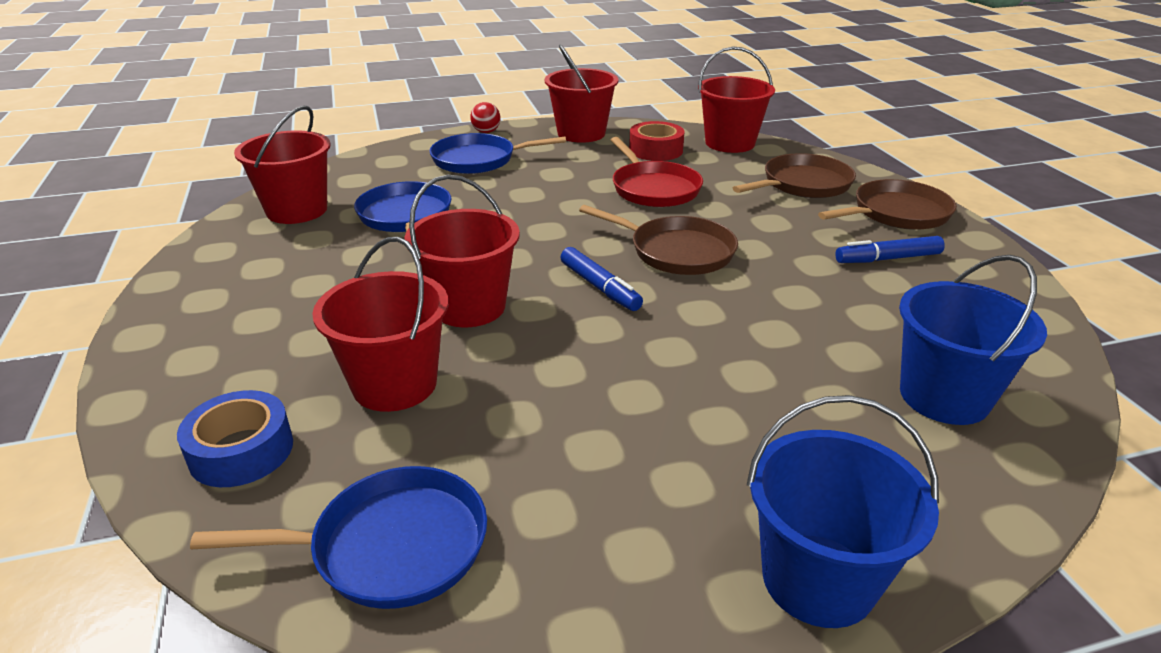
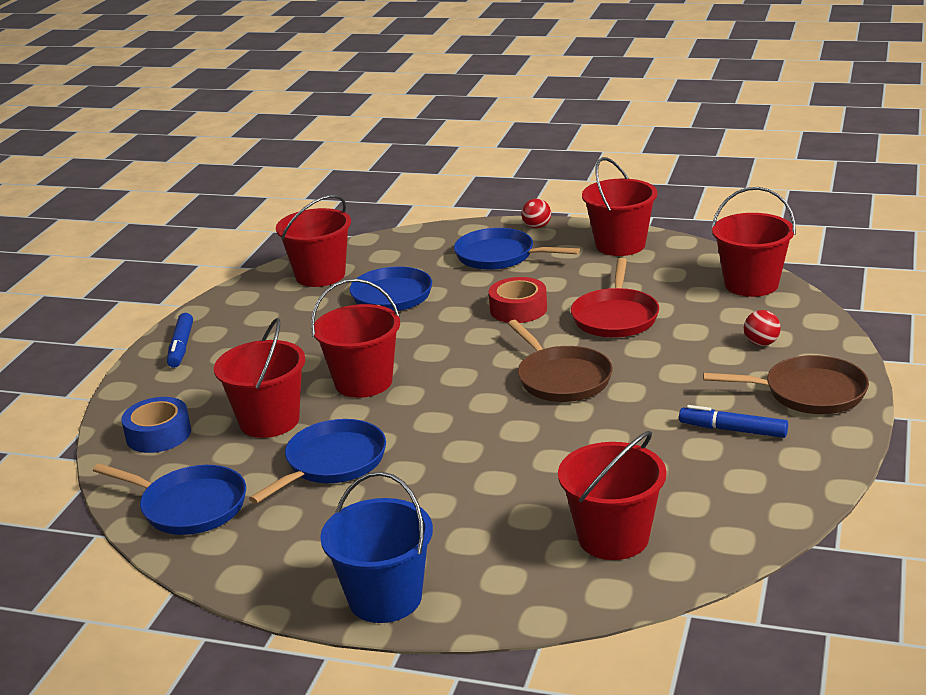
camera: 35 degrees right, 5 degrees down
(535, 412) = (332, 462): none -> blue pan
(600, 287) = (468, 392): blue marker -> blue marker (181, 347)
(656, 150) = (667, 277): red tape -> red tape (518, 309)
(803, 184) = (761, 343): brown pan -> red ball
(944, 396) = (613, 538): blue bucket -> red bucket

